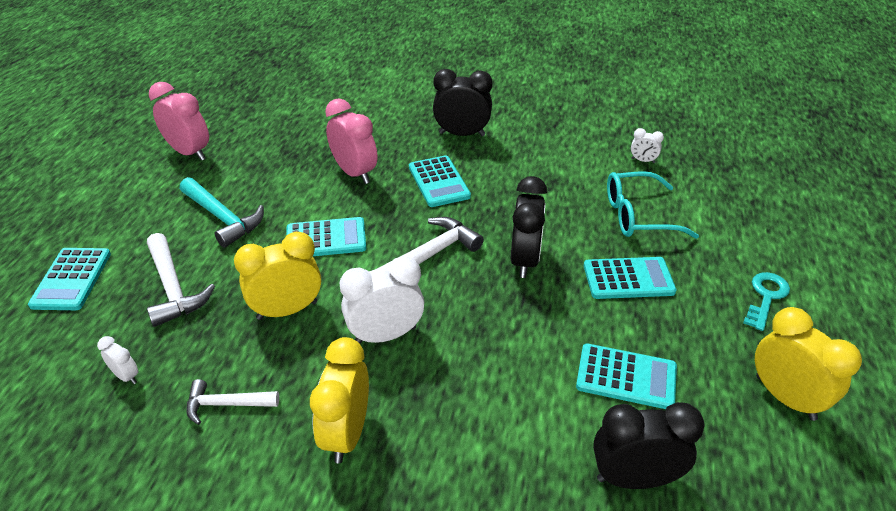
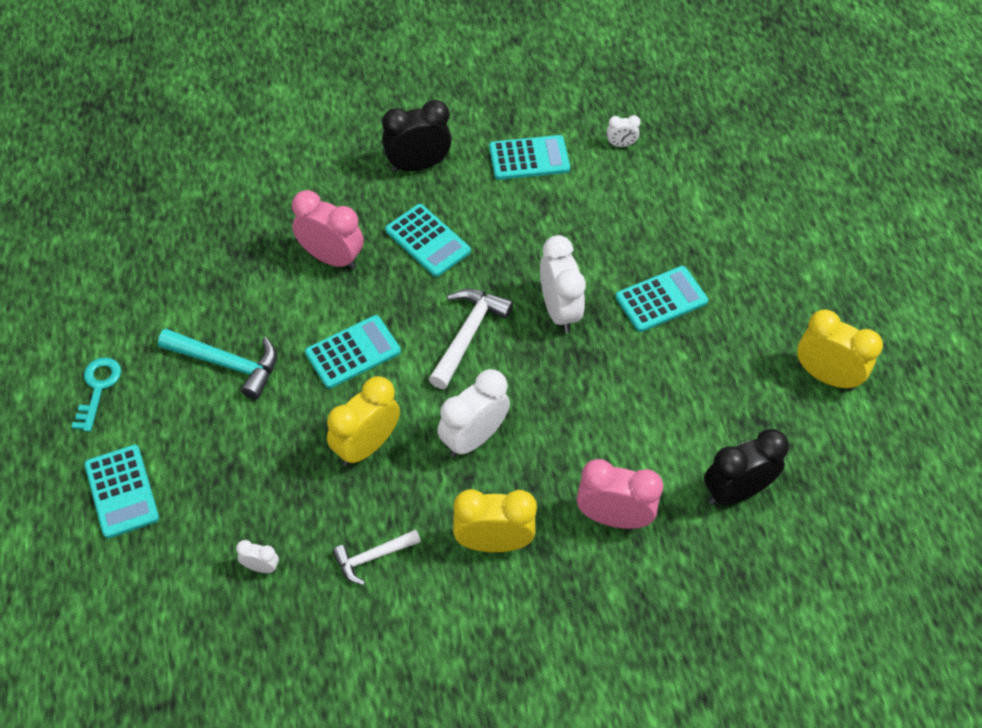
camera: 25 degrees left, 15 degrees up
(173, 288) = (236, 463): white hammer -> none
(189, 153) = (124, 290): pink clock -> pink clock (613, 517)
(347, 433) = (493, 542): yellow clock -> yellow clock turned 105 degrees clockwise
(524, 260) = (559, 311): black clock -> white clock
(626, 377) = (697, 403): turquoise calculator -> turquoise calculator (529, 158)
(639, 215) = (643, 220): turquoise glasses -> none
(766, 297) = (784, 278): turquoise key -> turquoise key (98, 388)

